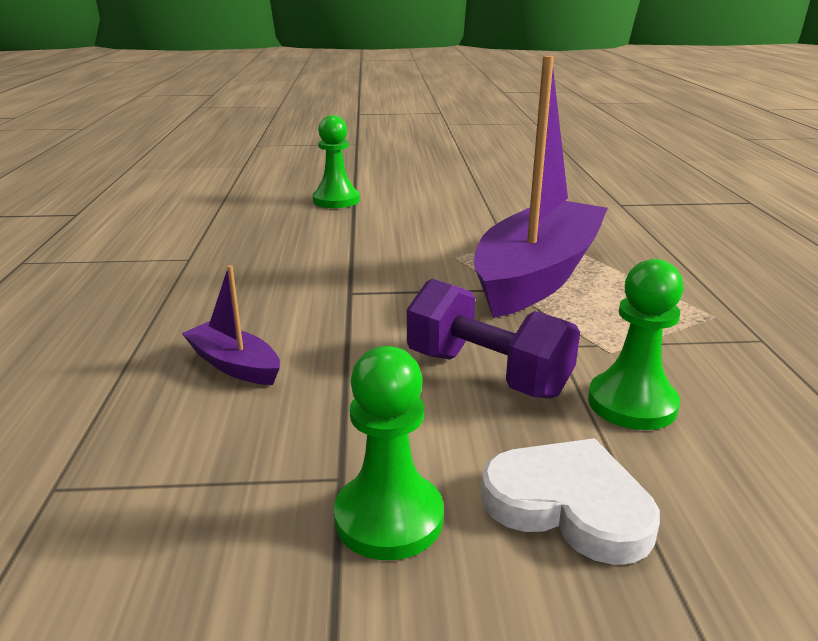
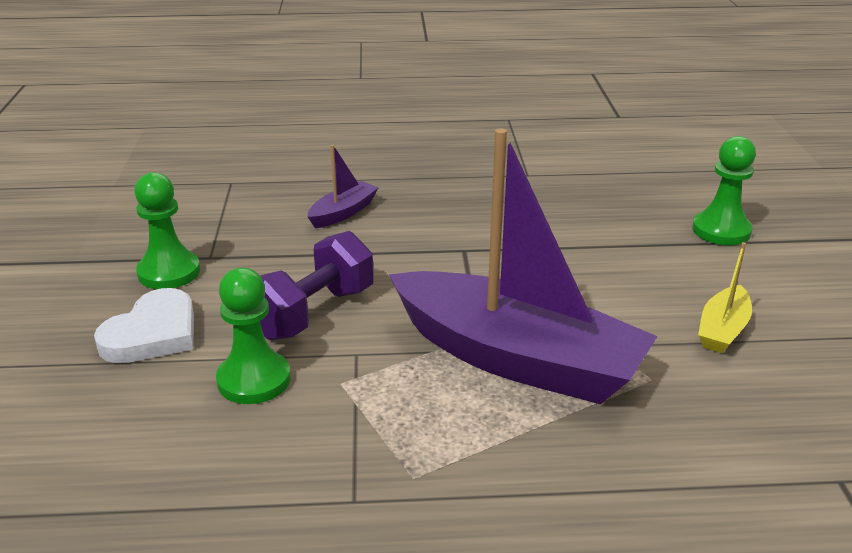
camera: 90 degrees right, 5 degrees up
(478, 212) = (723, 330): none -> yellow boat

